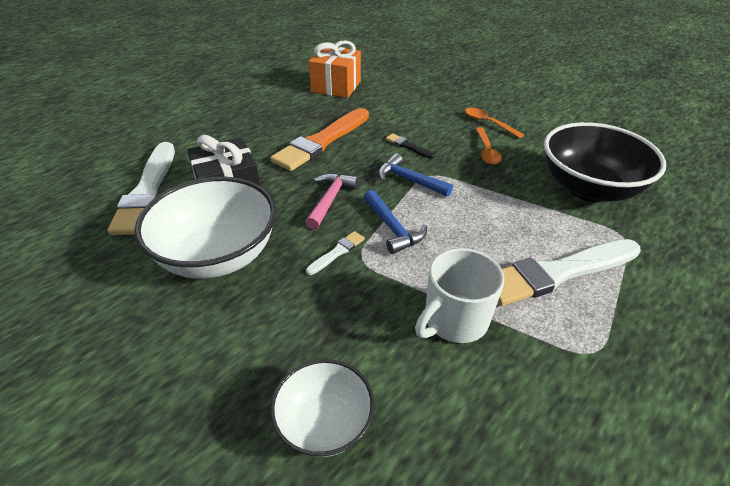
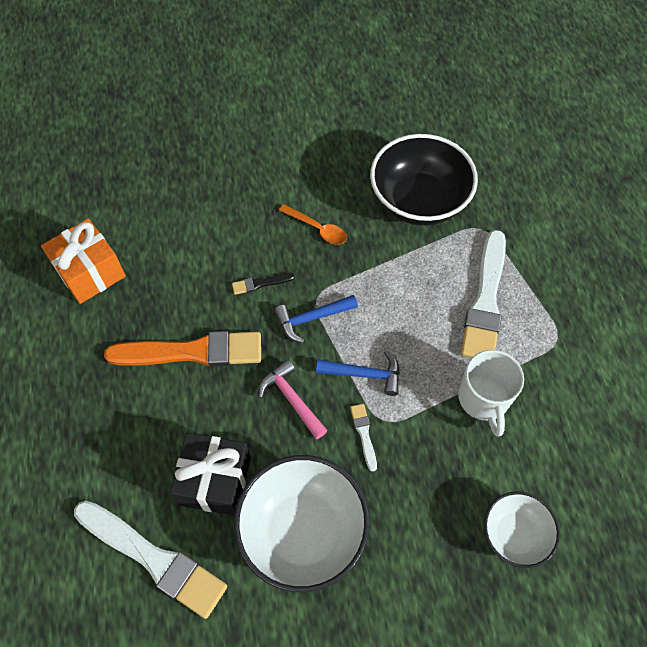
camera: 55 degrees left, 20 degrees up
(321, 142) = (192, 352): orange brush -> orange brush turned 75 degrees counterclockwise
(488, 123) = (277, 192): orange spoon -> none

